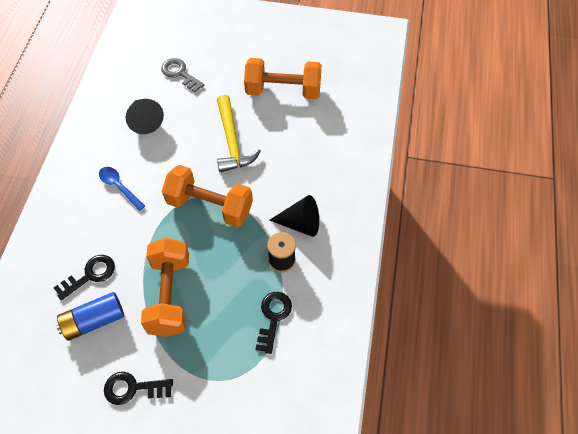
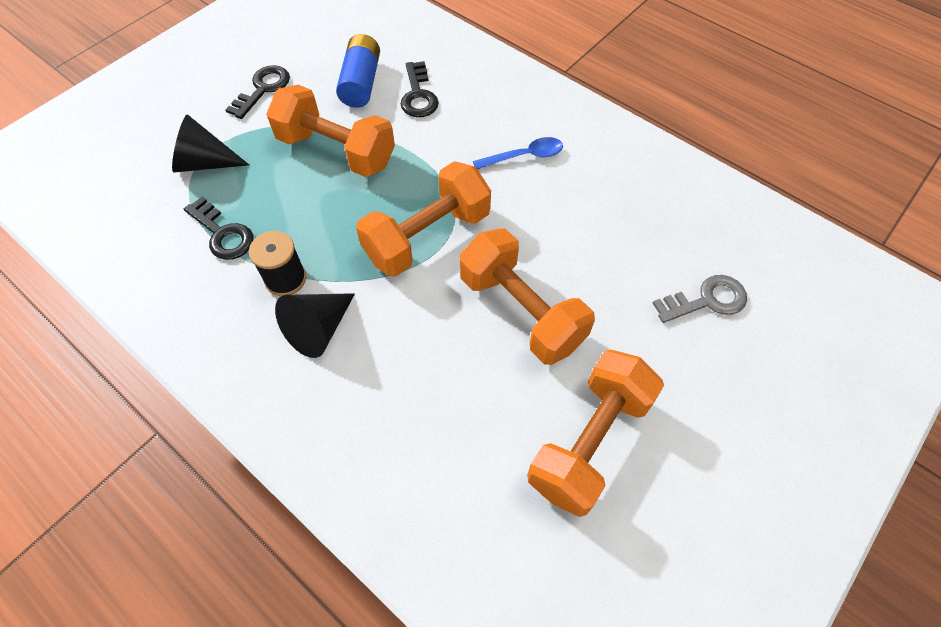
camera: 120 degrees right, 0 degrees up
(145, 120) = (626, 220): black cone -> black cone (205, 163)
(232, 141) = (521, 311): yellow hammer -> orange dumbbell

